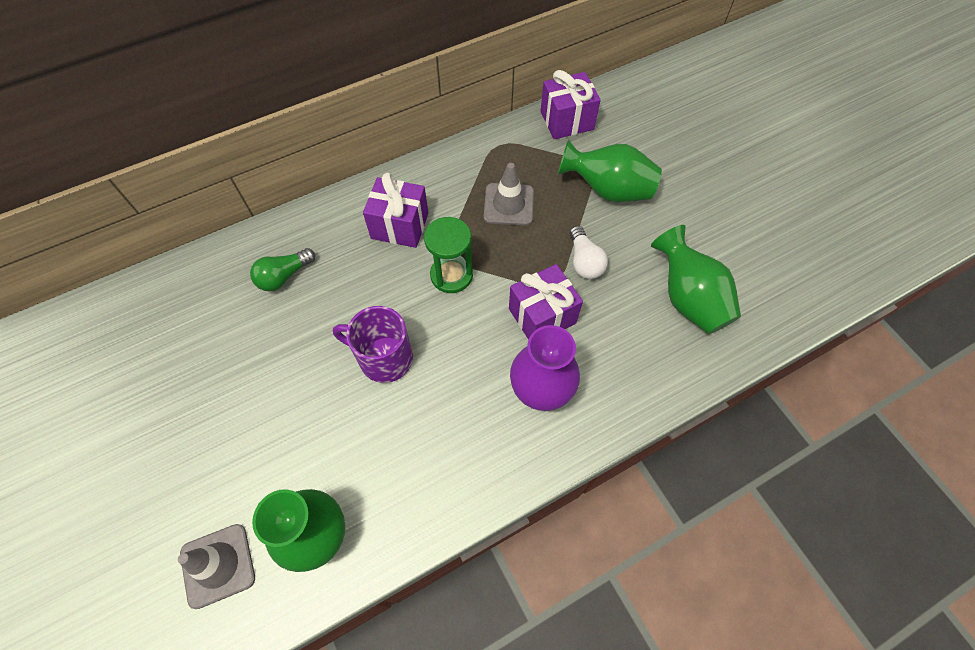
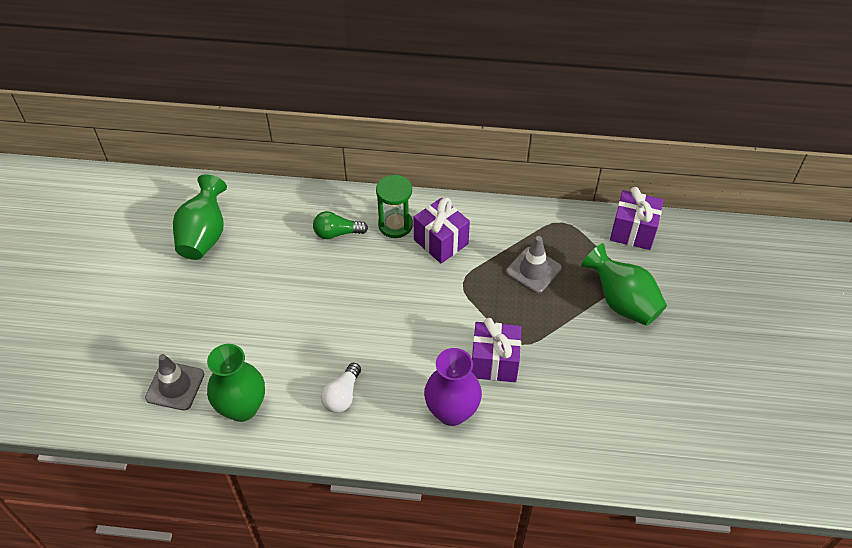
camera: 35 degrees right, 10 degrees down
(384, 358) = (362, 325): purple mug -> none
(451, 275) = (451, 297): green hourglass -> green hourglass (395, 225)
(584, 261) = (558, 343): white light bulb -> white light bulb (342, 395)
(688, 298) = (619, 417): green vase -> green vase (204, 235)

